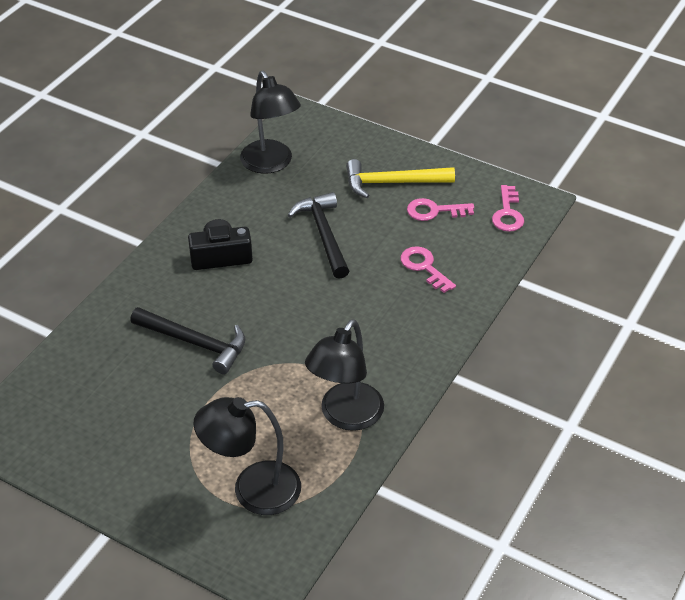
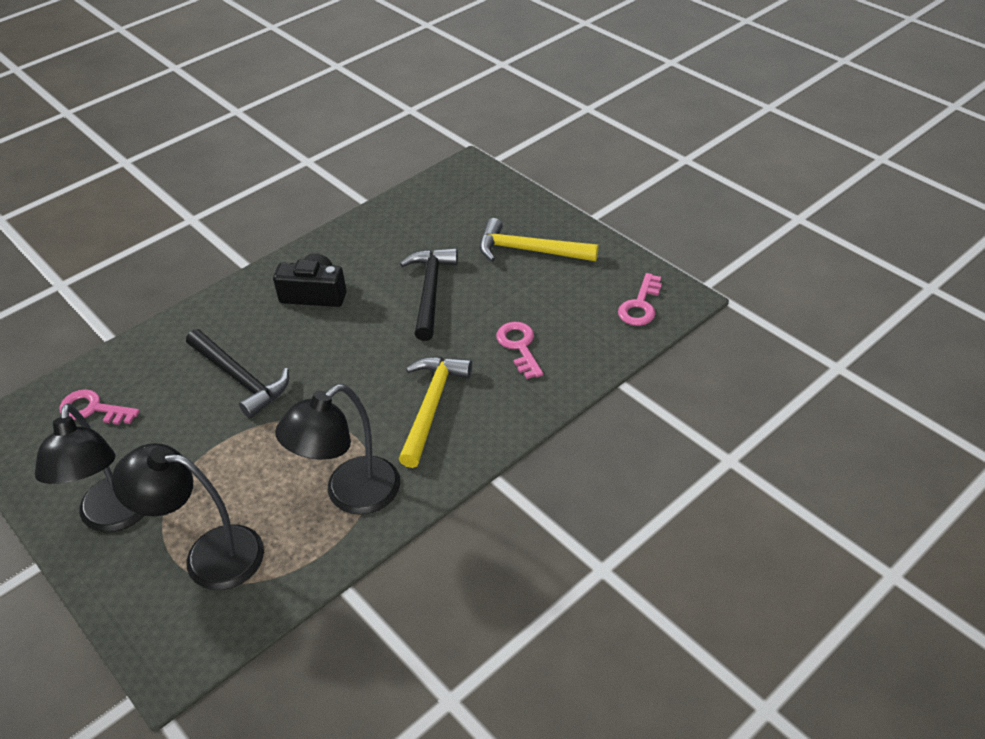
camera: 20 degrees right, 0 degrees up
(271, 164) = (414, 210): black lamp -> black lamp (116, 516)
(376, 331) = (432, 406): none -> yellow hammer
(434, 211) = (560, 288): pink key -> pink key (93, 409)

